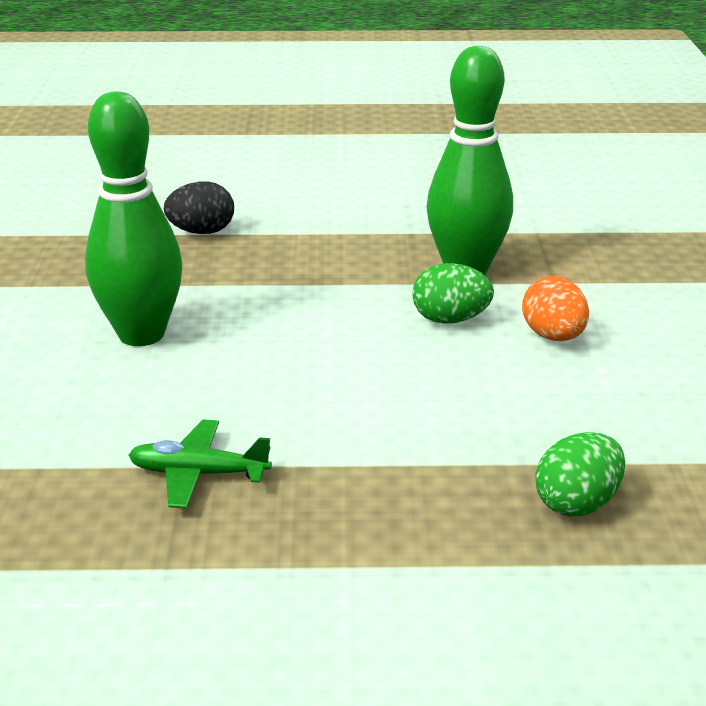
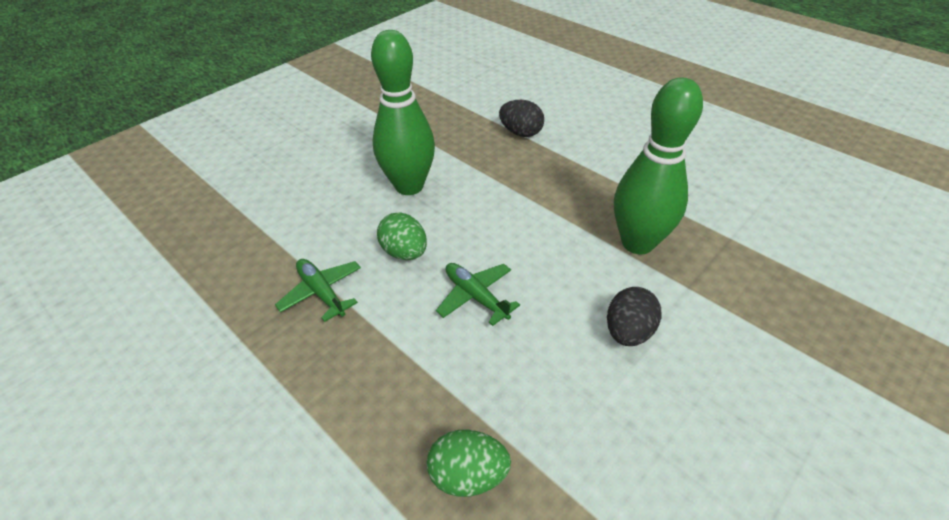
camera: 45 degrees right, 15 degrees up
(379, 385) = (476, 296): none -> green plane
(450, 319) = (578, 275): green egg -> green egg (404, 252)
(553, 336) = (628, 332): orange egg -> black egg

